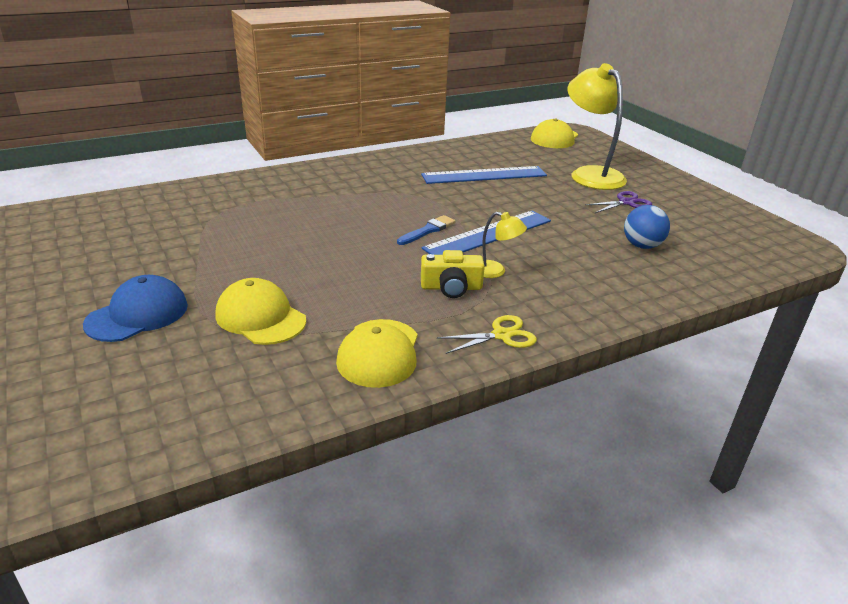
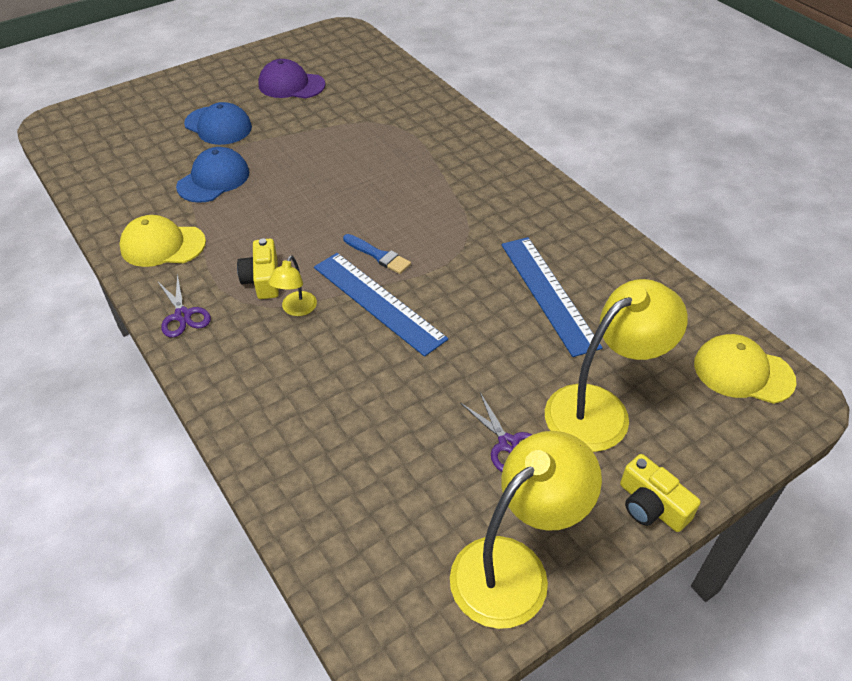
camera: 85 degrees right, 15 degrees up
(85, 261) = (291, 85): none -> purple cap
(260, 317) = (213, 179): yellow cap -> blue cap
(501, 335) = (183, 315): yellow scissors -> purple scissors
(642, 246) = (374, 445): blue ball -> none
(659, 172) = (651, 505): none -> yellow camera
(719, 211) = (514, 568): none -> yellow lamp

